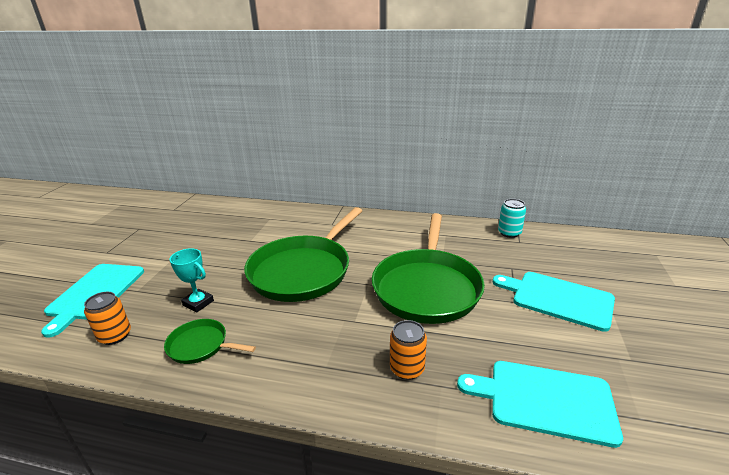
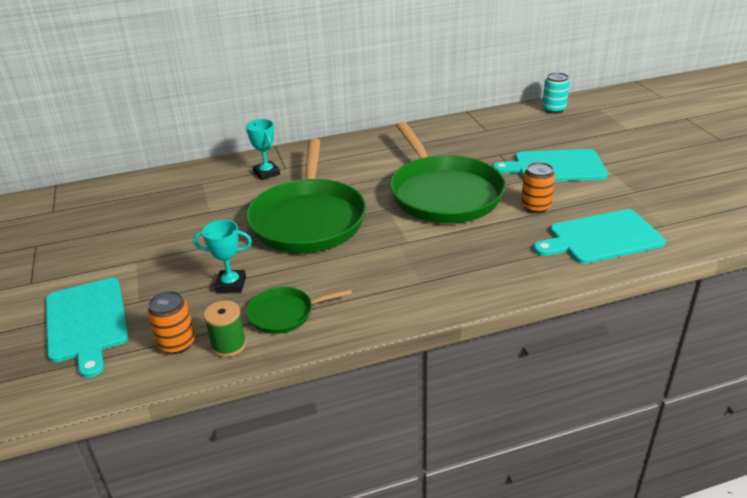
camera: 30 degrees left, 5 degrees up
(139, 354) = (229, 345): none -> green spool
(315, 224) = (266, 173): none -> turquoise trophy
(407, 369) = (488, 257): orange can -> orange can (535, 206)
(509, 233) = (470, 124): turquoise can -> turquoise can (553, 109)

